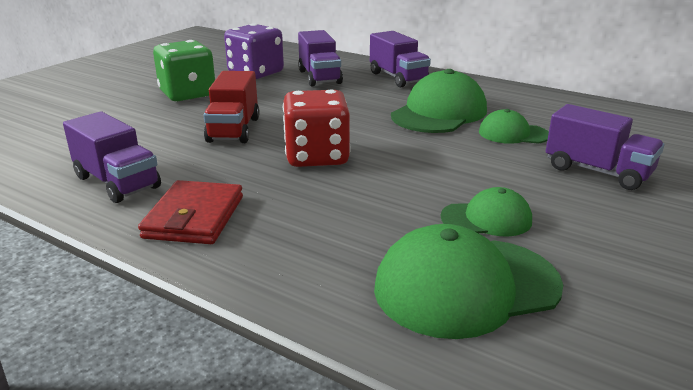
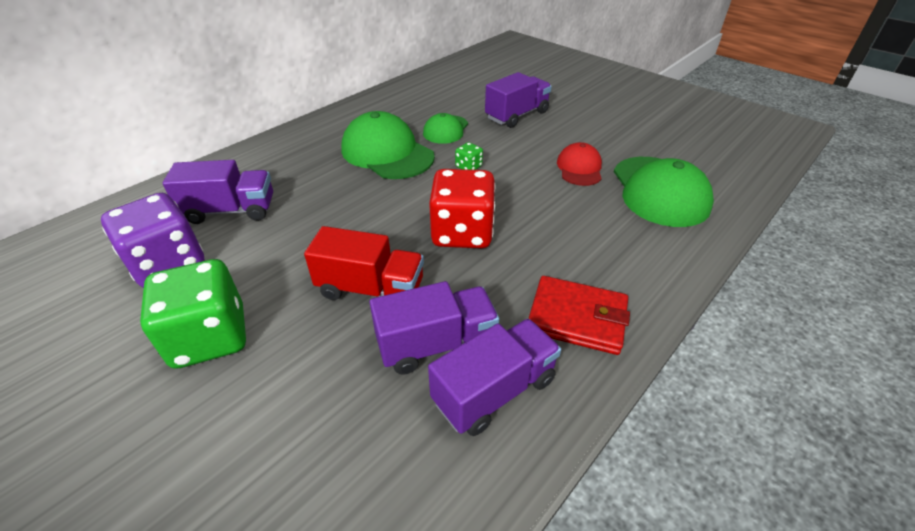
camera: 80 degrees left, 15 degrees up
(398, 78) = (276, 159): purple truck -> purple truck (436, 344)
(440, 151) = (468, 167): none -> green dice
(486, 219) = (579, 168): green cap -> red cap

